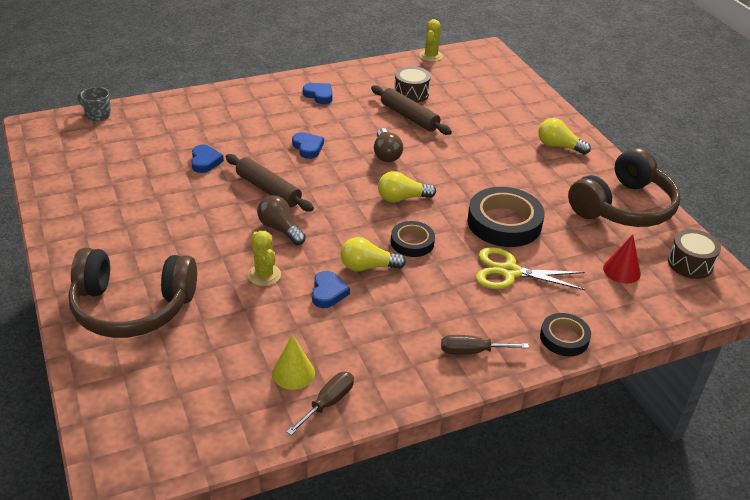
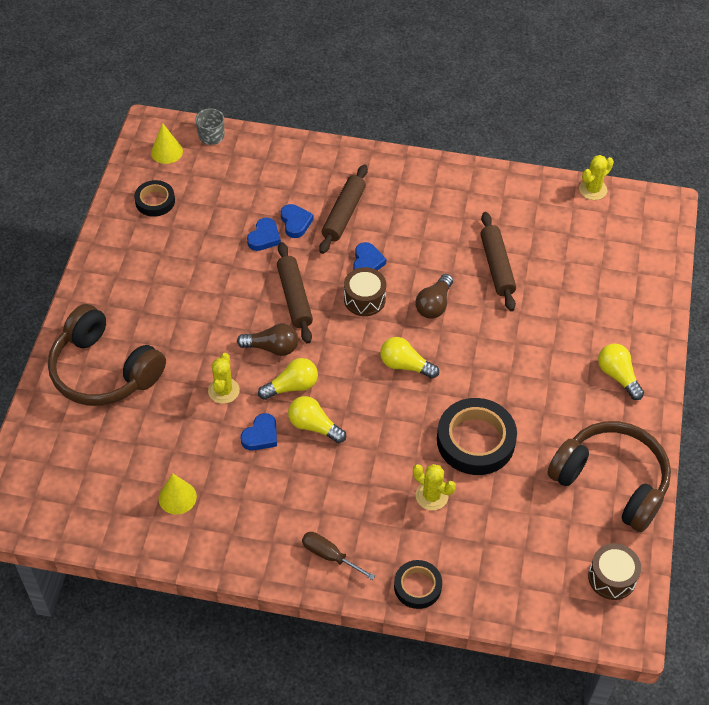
camera: 35 degrees right, 15 degrees up
(64, 136) = (166, 151): none -> yellow cone
(260, 126) = (344, 214): none -> brown rolling pin
(280, 229) = (272, 347): brown light bulb -> brown light bulb turned 105 degrees clockwise
(319, 95) = (430, 197): blue heart -> blue heart (295, 223)
(323, 248) = (292, 386): none -> yellow light bulb
(328, 403) = (182, 538): brown screwdriver -> none
(411, 93) = (525, 235): brown drum -> brown drum (364, 299)
(412, 242) = (373, 420): black tape -> black tape (155, 201)
(509, 272) = (431, 496): yellow scissors -> yellow cactus
(621, 271) = (536, 549): red cone -> none
(623, 207) = (611, 481): brown headphones -> brown headphones turned 135 degrees counterclockwise

